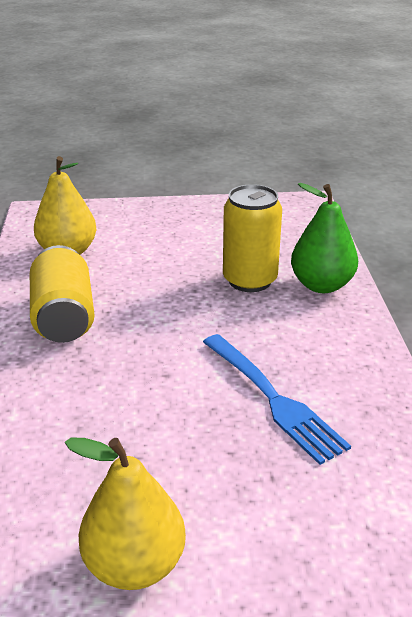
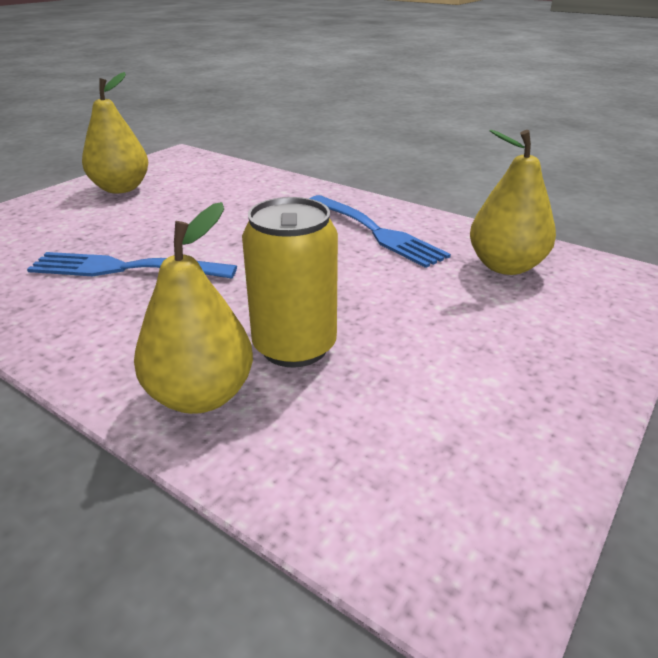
camera: 130 degrees right, 0 degrees up
(64, 317) = (375, 231): yellow can -> blue fork
(321, 285) = (201, 396): green pear -> yellow pear

